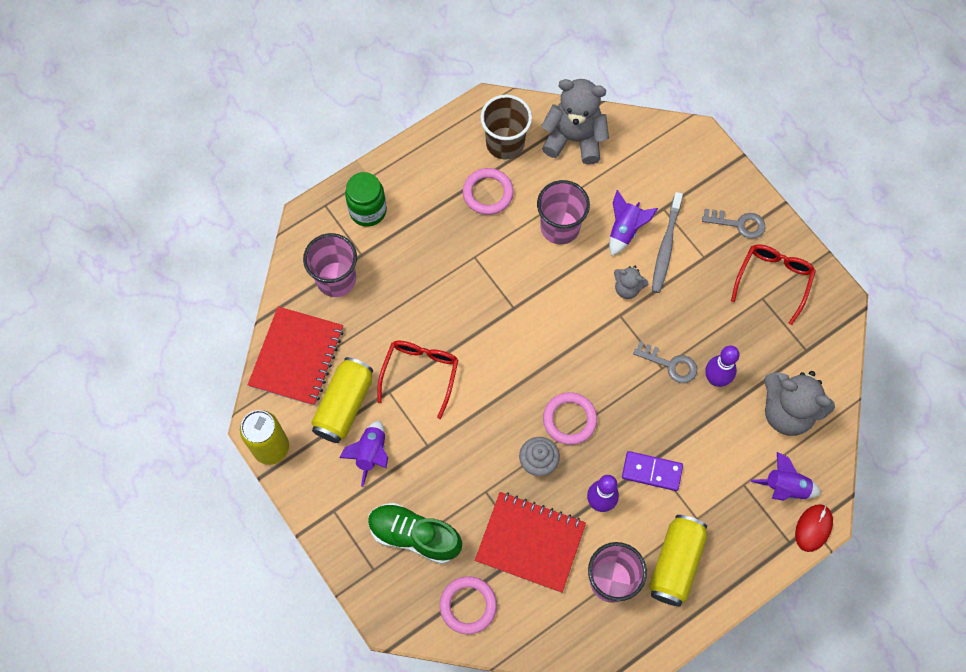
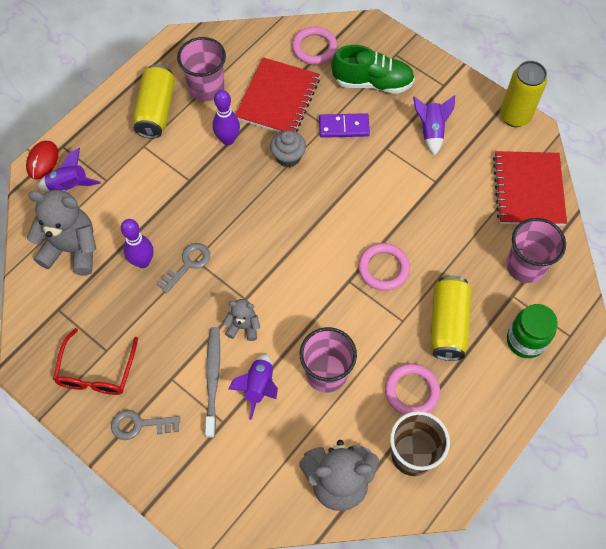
camera: 165 degrees right, 5 degrees down
(344, 405) = (469, 161): yellow can -> yellow can (448, 324)
(420, 373) = (414, 202): red glasses -> none
(530, 542) = (278, 99): red notebook -> red notebook turned 75 degrees counterclockwise
(569, 419) = (270, 196): pink ring -> pink ring (383, 268)
(652, 471) = (188, 172): purple domino -> purple domino (344, 127)
(670, 364) = (188, 264): grey key -> grey key turned 120 degrees clockwise

